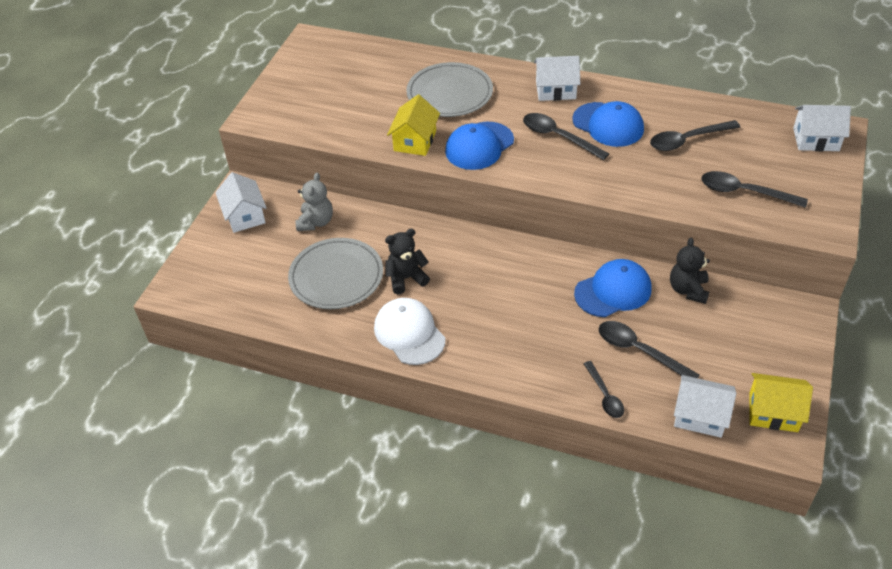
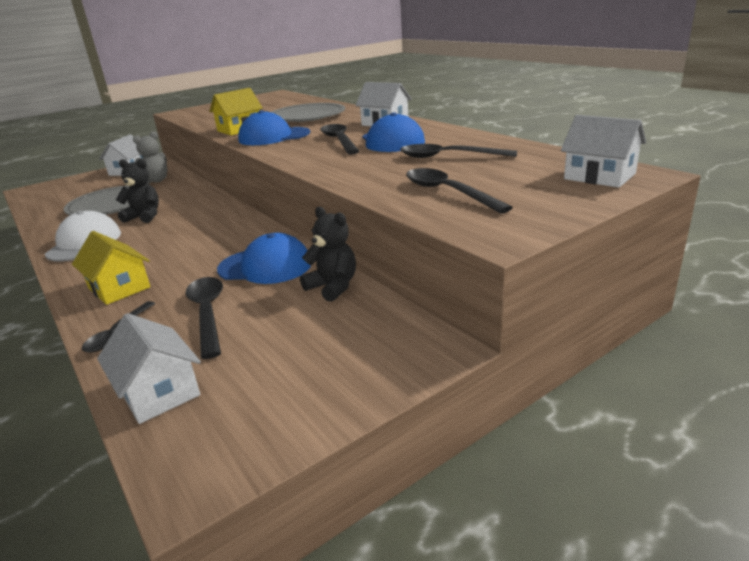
camera: 35 degrees right, 20 degrees down
(688, 290) = (333, 287): black teddy bear -> black teddy bear turned 90 degrees clockwise
(773, 412) = (236, 429): yellow house -> yellow house (119, 287)

